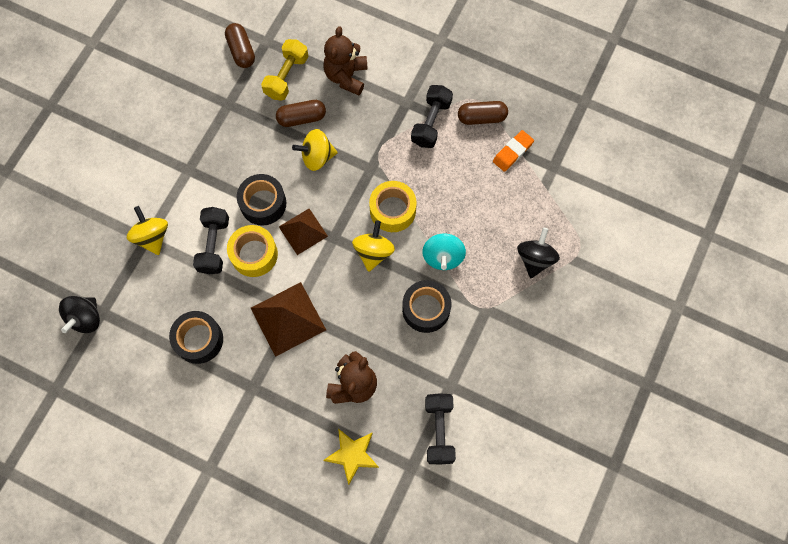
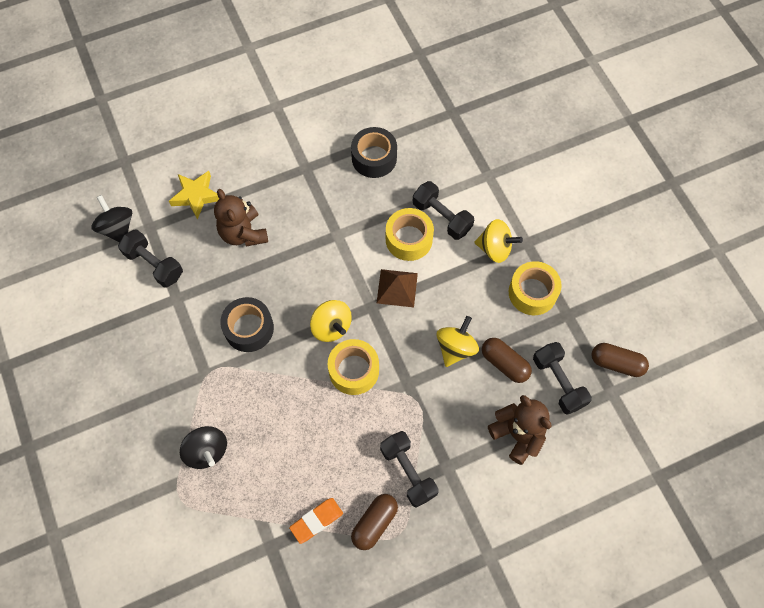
camera: 130 degrees right, 5 degrees down
(86, 318) = (457, 100): black spinning top -> black spinning top (117, 228)
(152, 237) = (486, 180): yellow spinning top -> yellow spinning top (495, 248)
(229, 137) = (532, 292): none -> yellow tape
(263, 203) = (447, 276): black tape -> none
(286, 76) = (558, 382): yellow dumbbell -> black dumbbell
(288, 318) = (335, 226): brown pyramid -> none
(301, 118) = (504, 363): brown capsule -> brown capsule turned 75 degrees counterclockwise
(443, 257) = (278, 377): turquoise spinning top -> none
(512, 152) = (316, 521): orange eraser -> orange eraser turned 60 degrees clockwise

